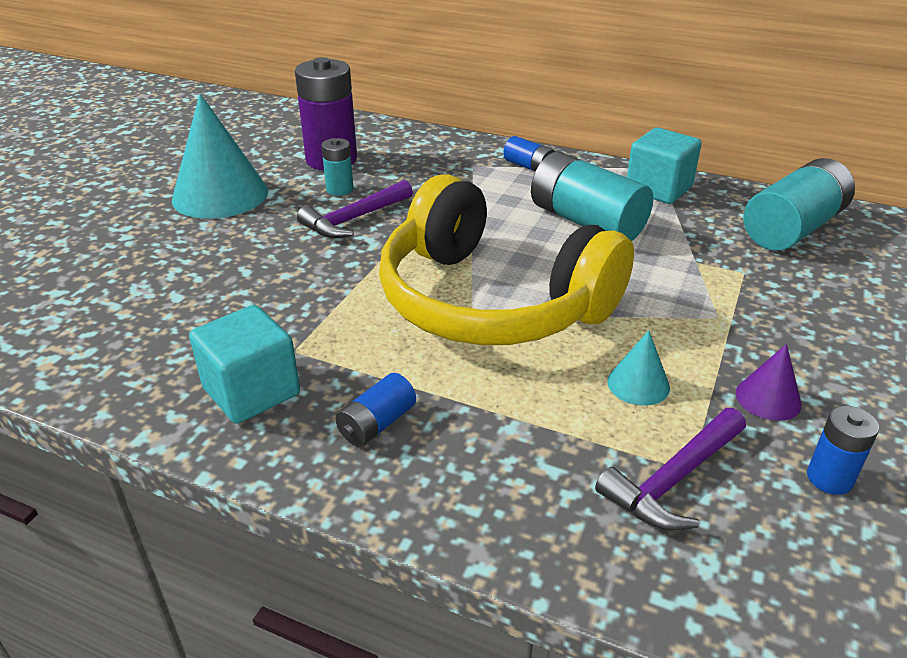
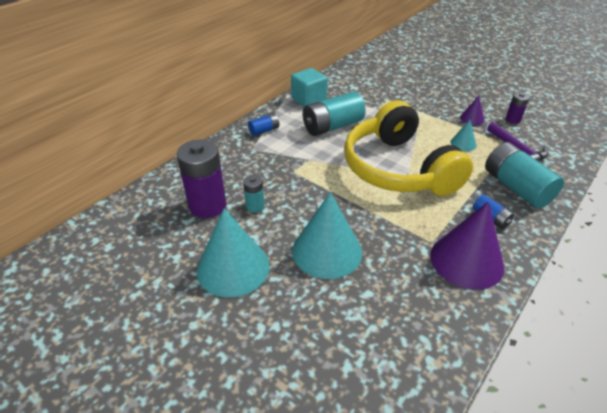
camera: 75 degrees left, 5 degrees up
(251, 391) = (466, 260): turquoise cube -> purple cone
(257, 254) = (327, 251): none -> turquoise cone
(354, 219) = (297, 204): purple hammer -> none
(491, 301) = (398, 169): yellow headphones -> yellow headphones turned 105 degrees clockwise
(792, 229) = (358, 79): turquoise battery -> turquoise battery (516, 187)
(829, 478) = (512, 120): blue battery -> purple battery

